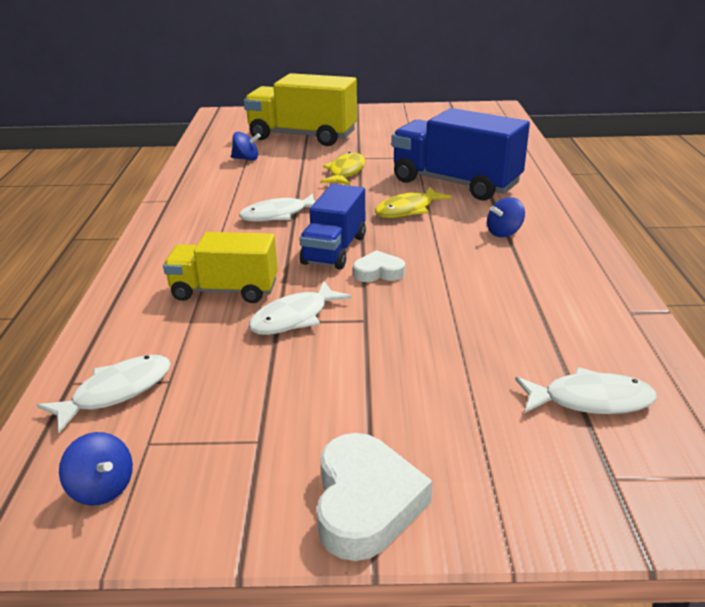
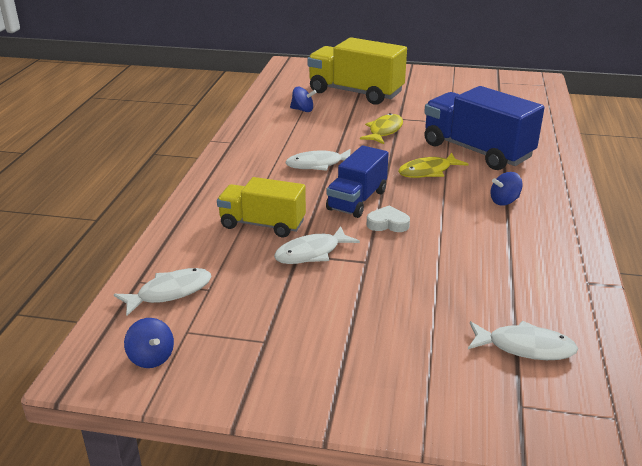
camera: 10 degrees right, 0 degrees up
(365, 503) = (331, 394): white heart -> none

